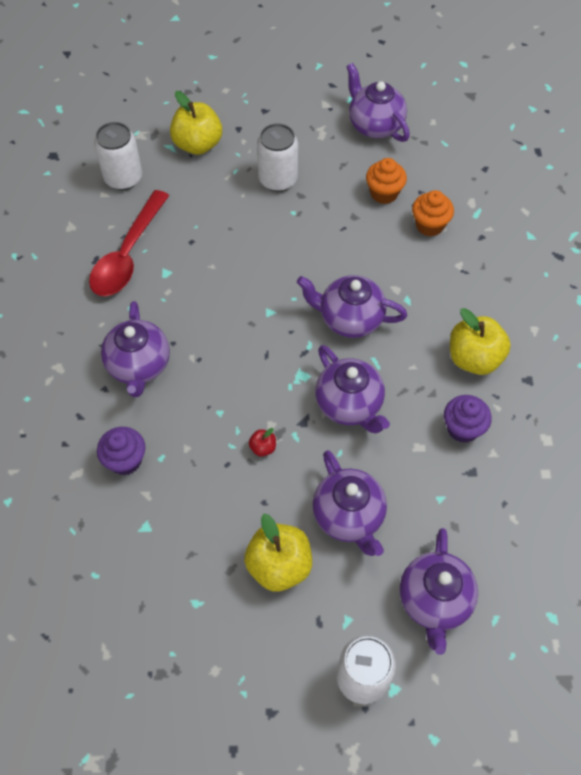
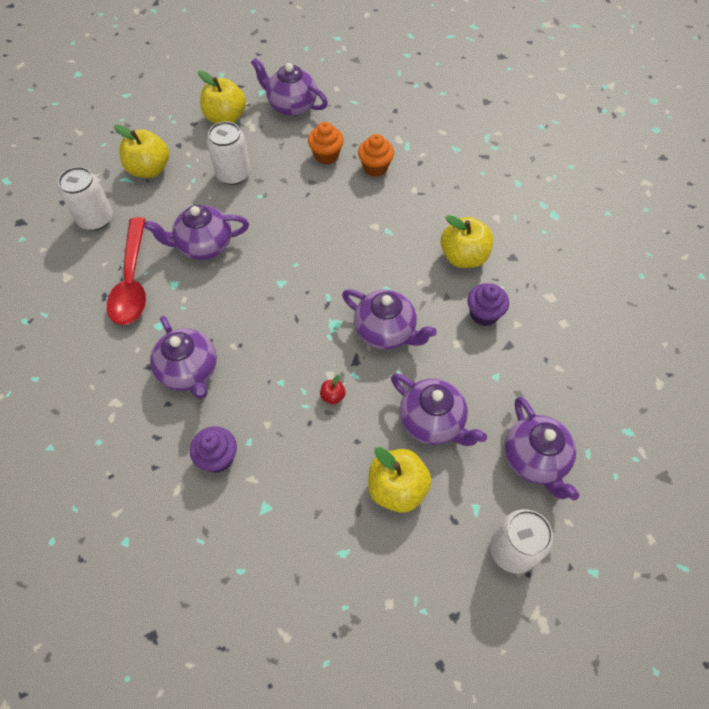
camera: 25 degrees left, 0 degrees up
(300, 115) = (226, 118): none -> yellow apple
(350, 319) = (350, 263): purple teapot -> purple teapot (204, 246)

